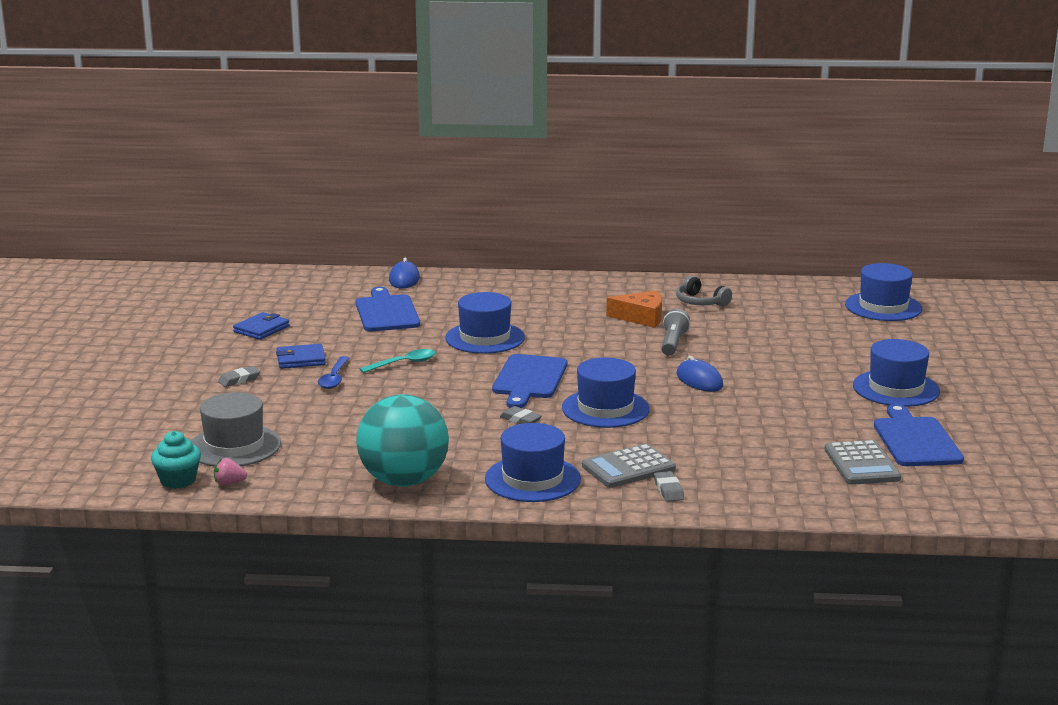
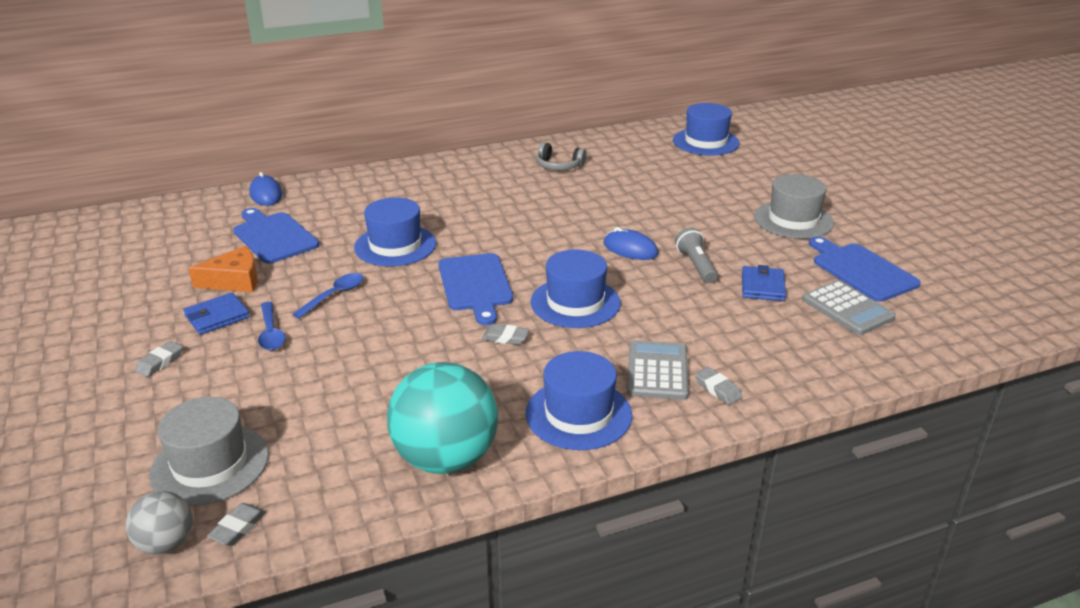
camera: 25 degrees left, 10 degrees up
(178, 480) = (166, 543): turquoise cupcake -> grey ball
(229, 483) = (238, 528): pink strawberry -> grey eraser
(261, 329) = (147, 286): blue wallet -> blue wallet (762, 286)
(403, 363) = (334, 295): turquoise spoon -> blue spoon
(628, 468) = (657, 371): grey calculator -> grey calculator turned 150 degrees clockwise
(641, 317) = (522, 192): orange cheese -> orange cheese (234, 281)
(673, 343) = (573, 213): grey flashlight -> grey flashlight (696, 265)
(896, 388) = (793, 220): blue hat -> grey hat

